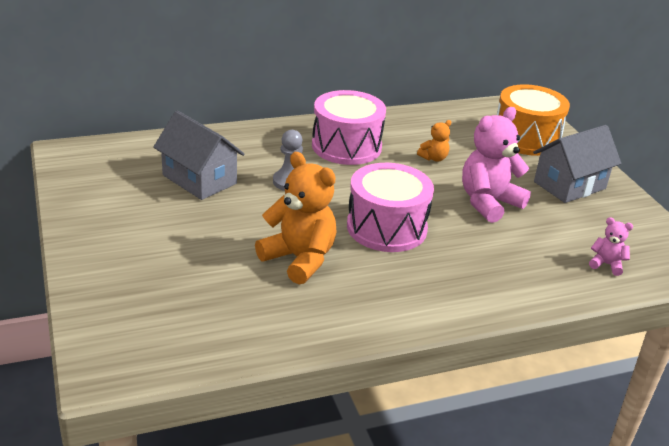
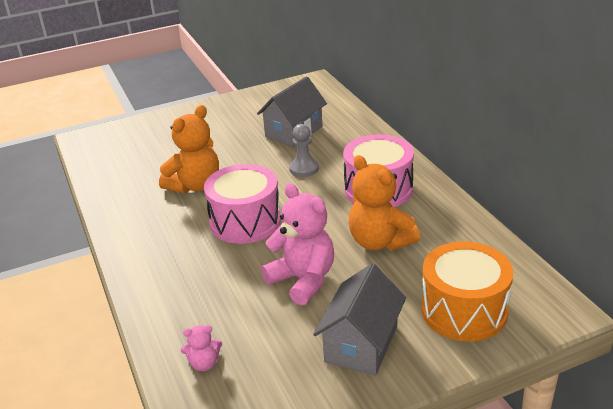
camera: 90 degrees right, 0 degrees up
(434, 158) = (379, 242): orange teddy bear -> orange teddy bear, size x2.10
(569, 185) = (361, 344): grey house -> grey house turned 60 degrees clockwise
(606, 264) = (204, 363): pink teddy bear -> pink teddy bear turned 60 degrees clockwise

